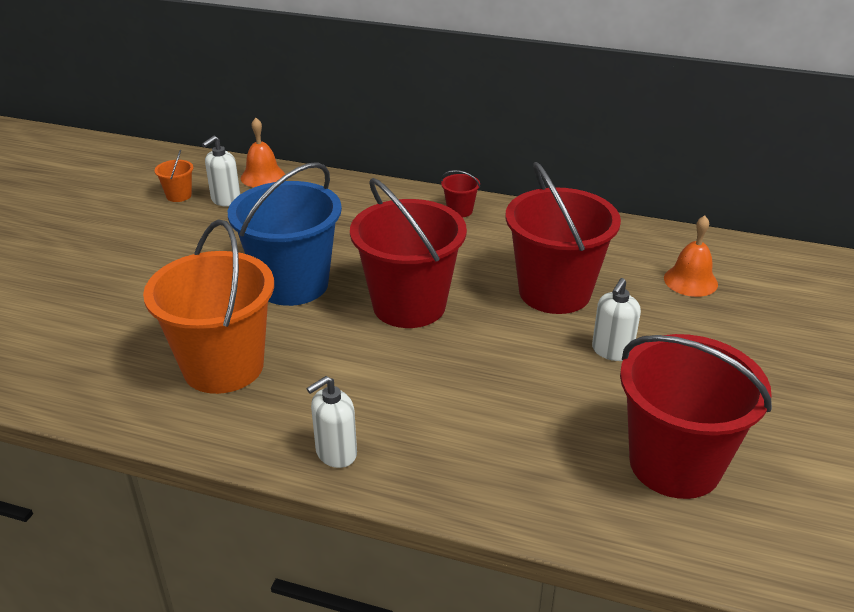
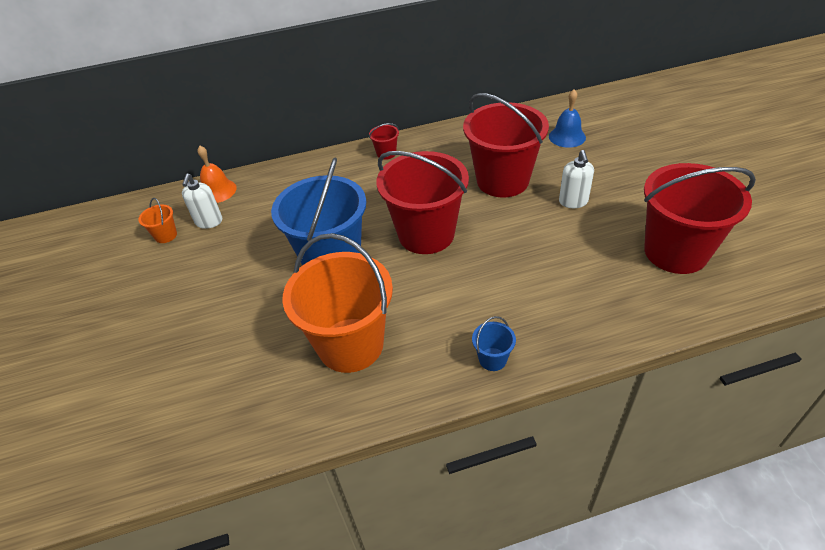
camera: 30 degrees left, 10 degrees up
(336, 453) = (492, 359): white soap dispenser -> blue bucket
(690, 281) = (567, 137): orange bell -> blue bell

